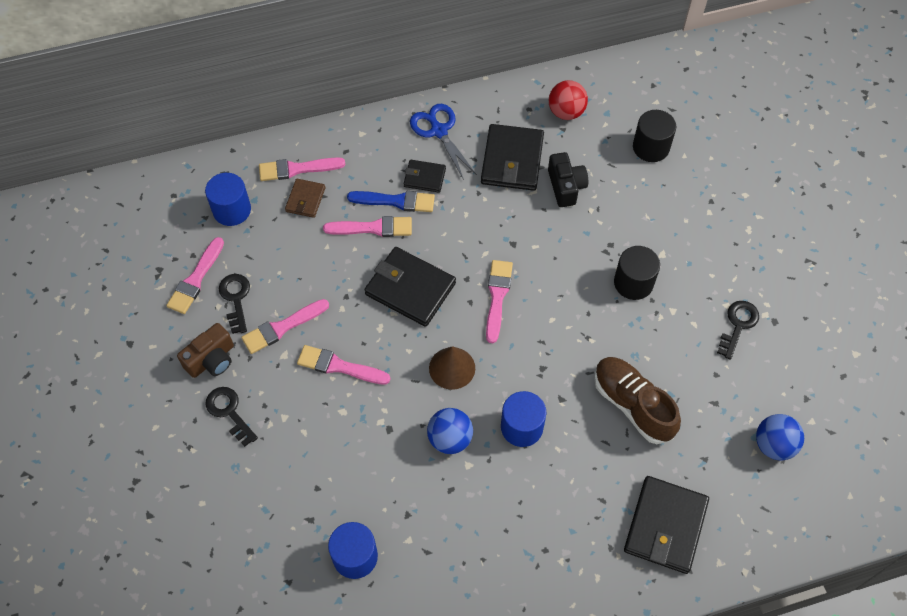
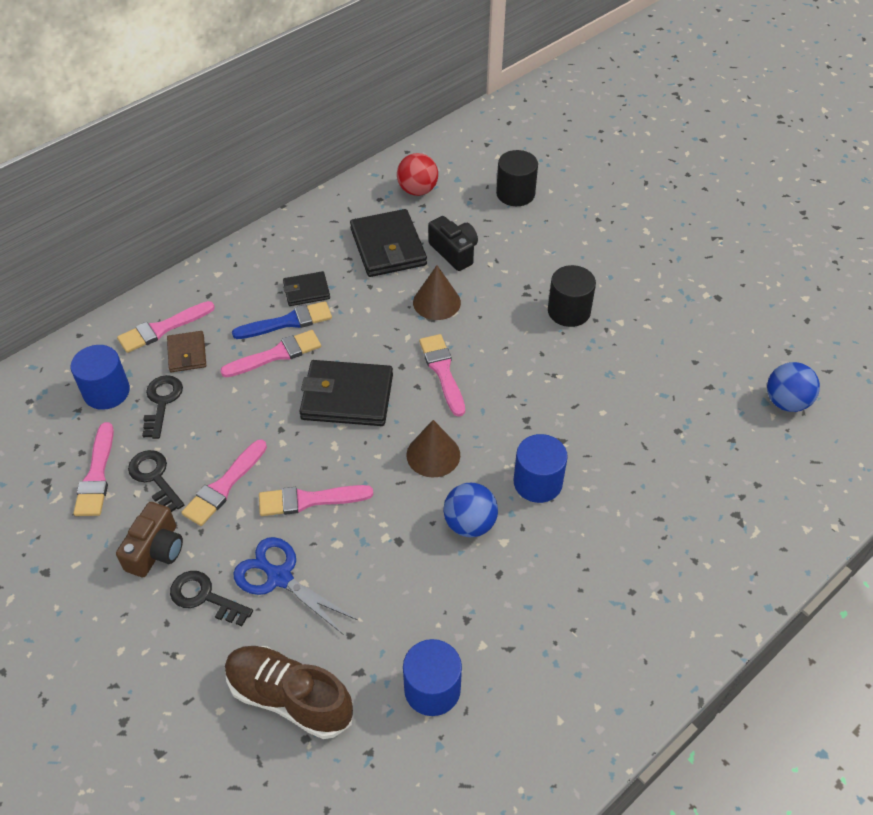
camera: 25 degrees left, 10 degrees down
(439, 131) = (299, 246): blue scissors -> blue scissors (280, 577)
(526, 230) = (436, 302): none -> brown cone
(632, 404) = (634, 418): brown shoe -> brown shoe (289, 697)
(665, 526) = (734, 517): black wallet -> none
(738, 325) = (688, 312): black key -> black key (162, 402)

